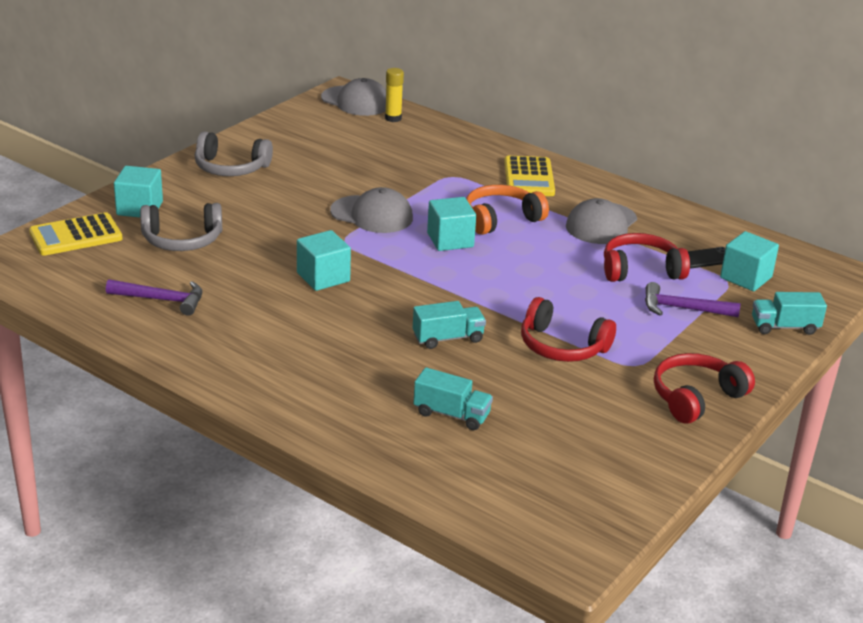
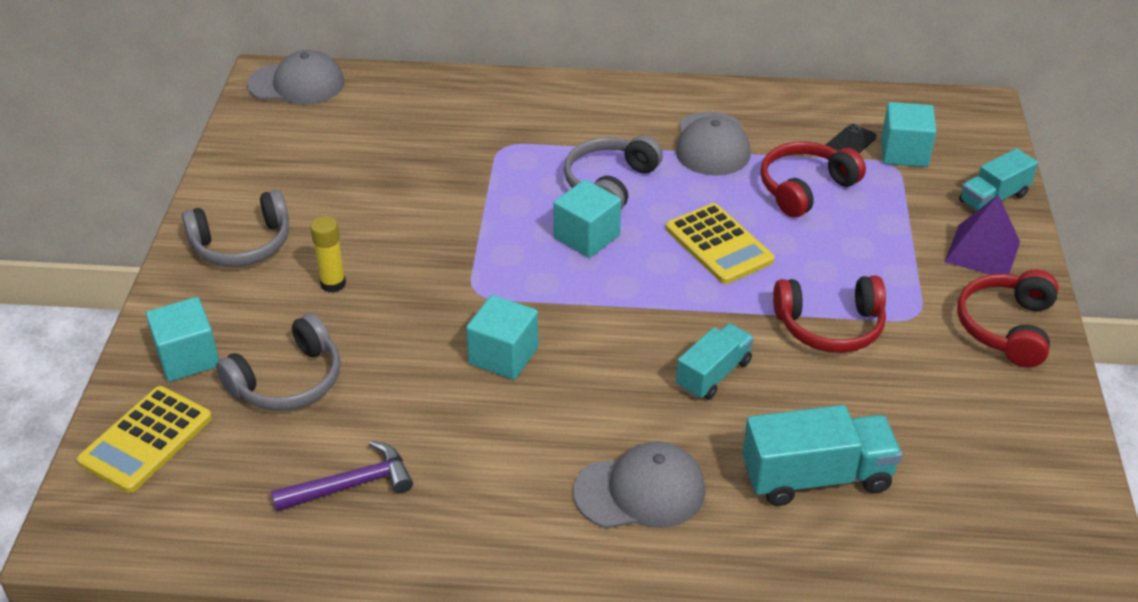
camera: 30 degrees left, 10 degrees up
(372, 215) = (470, 240): grey cap -> grey cap (640, 491)
(393, 118) = (362, 91): yellow glue stick -> yellow glue stick (333, 284)
(451, 414) = (816, 477): turquoise truck -> turquoise truck, size x1.55
(501, 219) = (610, 183): orange headphones -> grey headphones
(528, 177) = (584, 114): yellow calculator -> yellow calculator (718, 245)
(683, 309) = (889, 220): purple hammer -> none
(734, 351) = (982, 251): none -> purple pyramid

